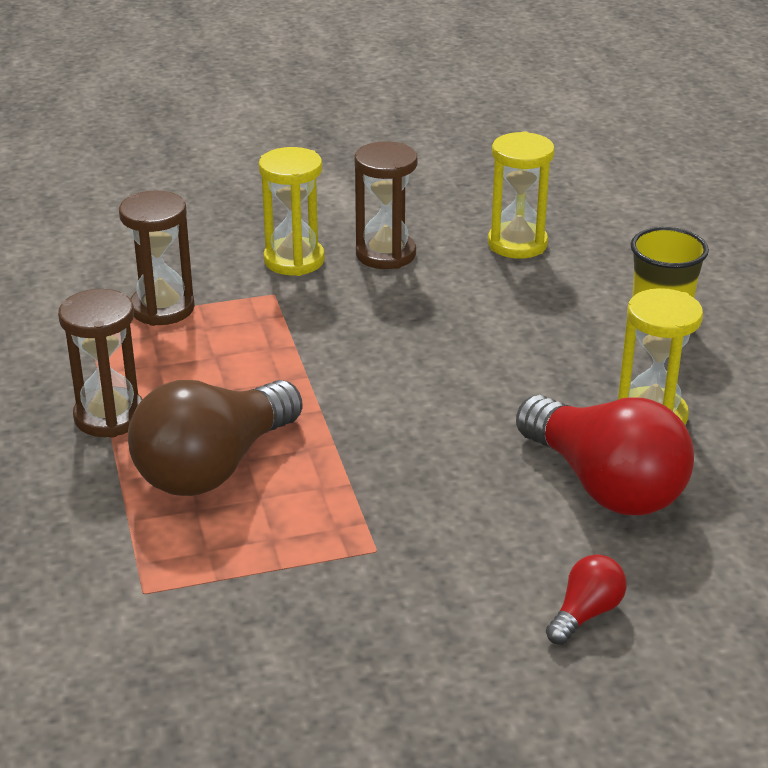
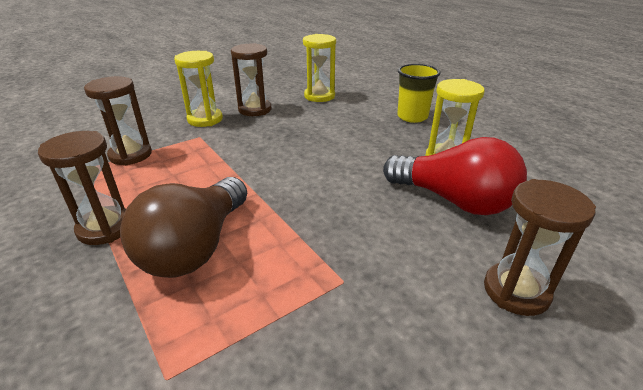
camera: 20 degrees left, 0 degrees up
(585, 613) = (516, 291): red light bulb -> brown hourglass

